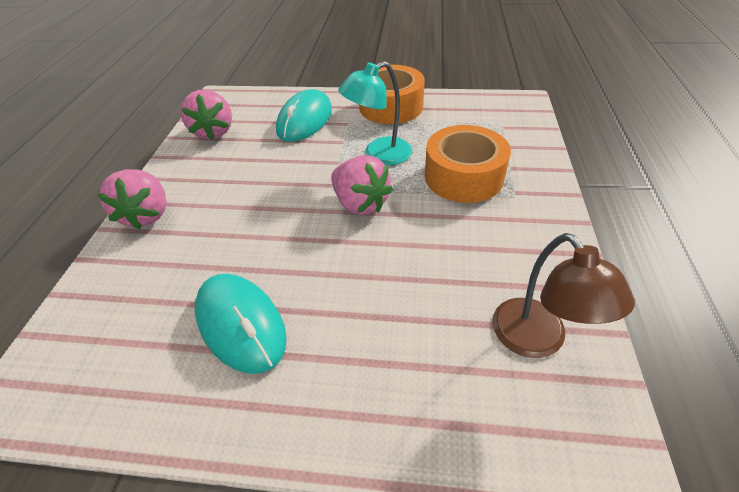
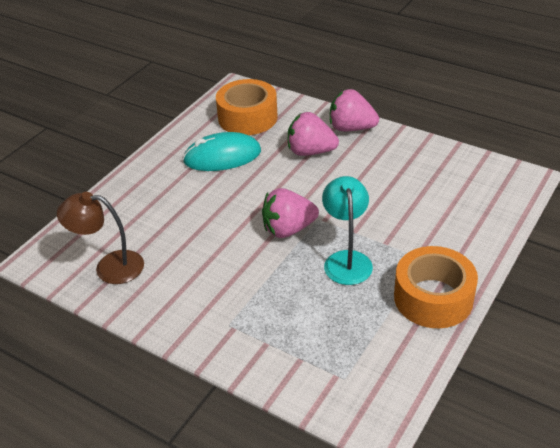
camera: 115 degrees right, 5 degrees down
(214, 132) = (452, 167): pink strawberry -> pink strawberry (310, 151)
(305, 120) = (440, 227): turquoise mouse -> none
(463, 176) = (277, 303): orange tape -> orange tape (247, 117)

